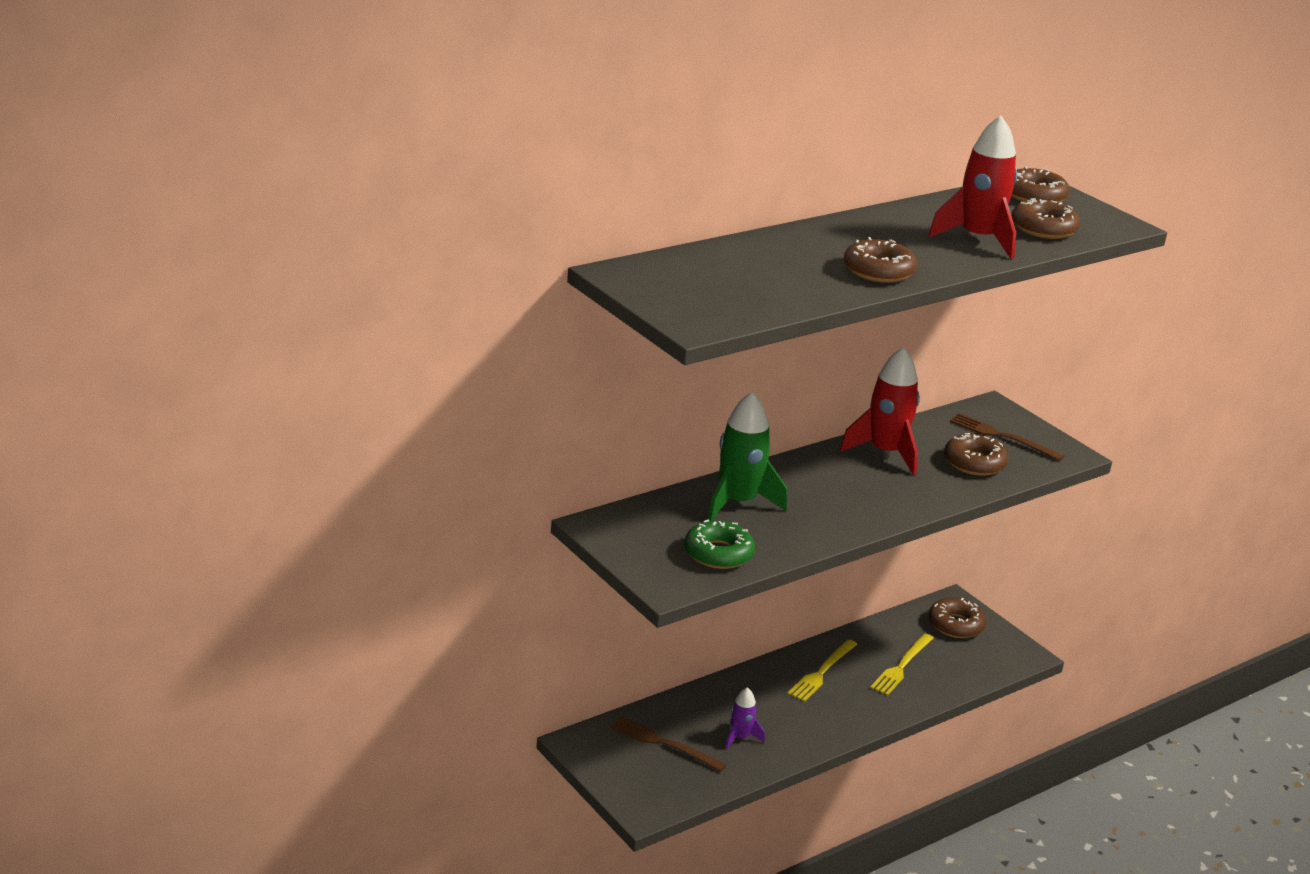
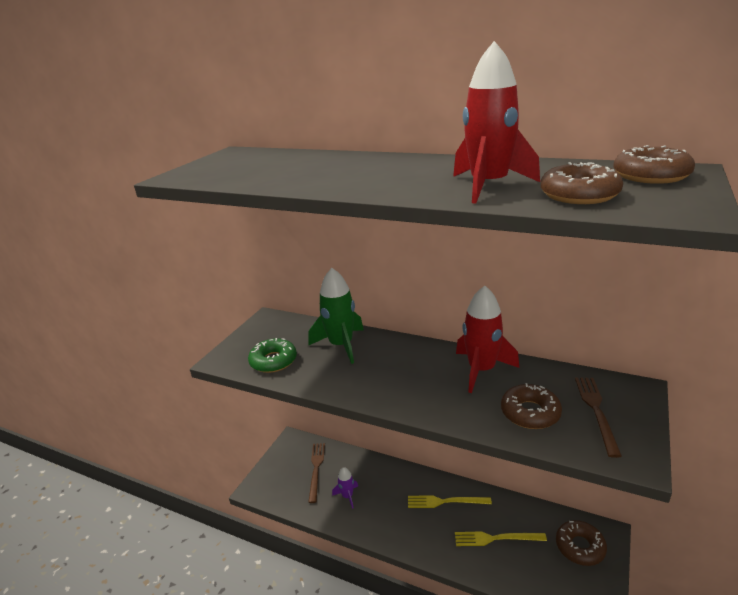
camera: 65 degrees right, 0 degrees up
(878, 271) = (348, 183): brown donut -> none

